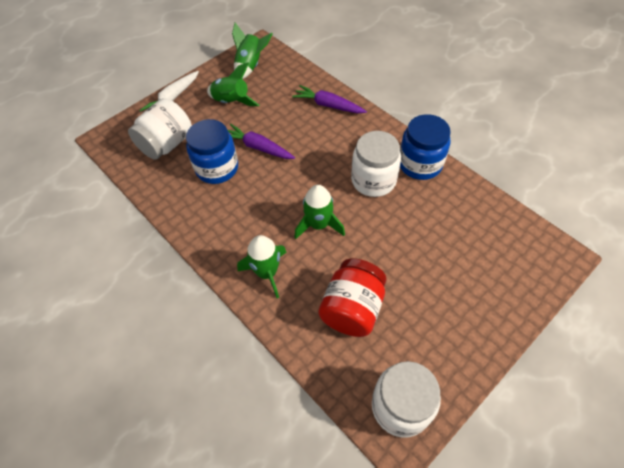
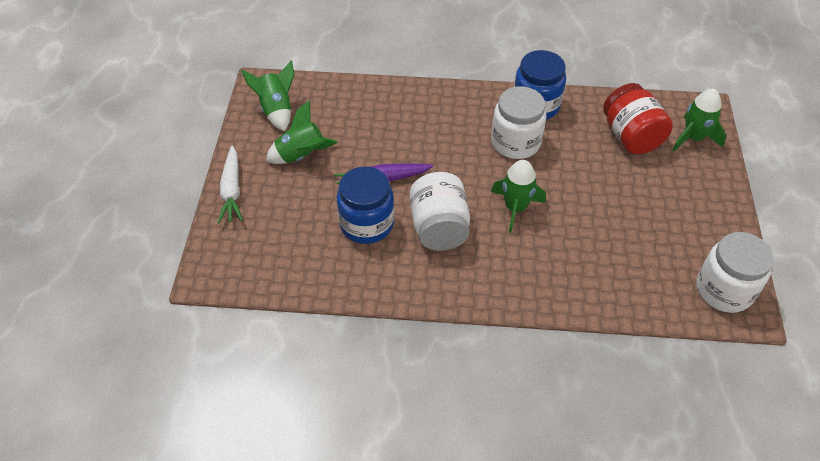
camera: 45 degrees left, 5 degrees down
(167, 144) = (285, 236): white jar -> white jar (439, 228)
(267, 272) = (521, 275): green rocket -> green rocket (693, 138)
(328, 105) = (400, 103): purple carrot -> none
(352, 308) = (616, 251): red jar -> red jar (631, 136)

